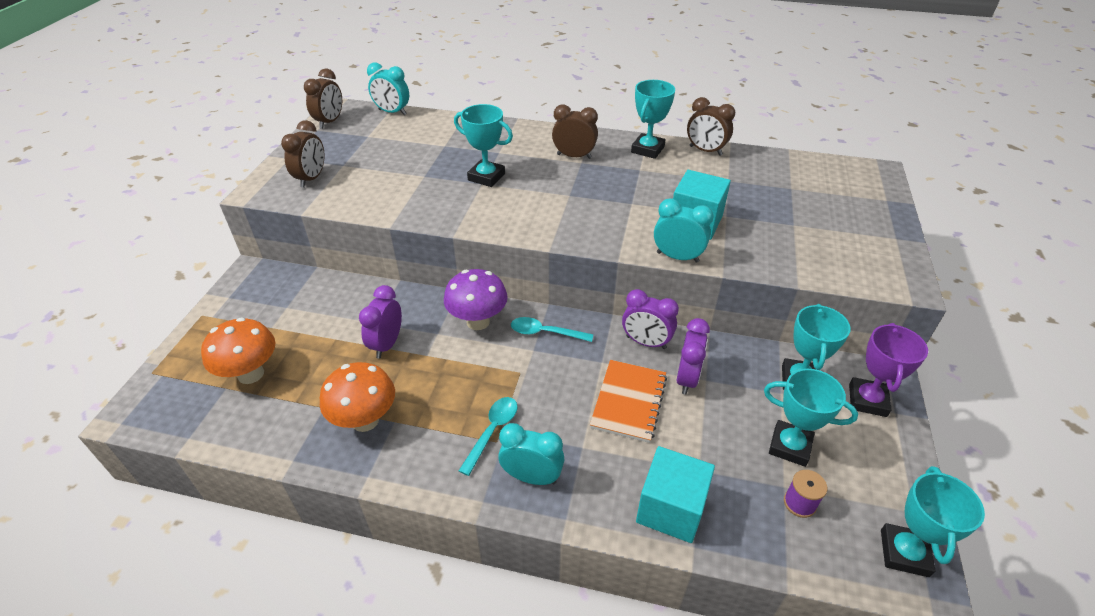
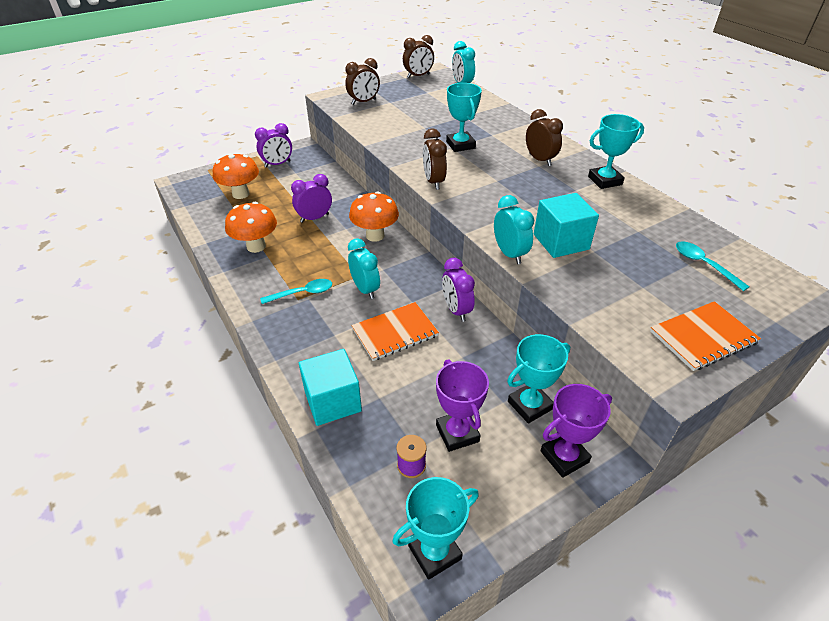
camera: 45 degrees right, 0 degrees up
(478, 321) = (375, 236): purple mushroom -> orange mushroom
(532, 477) = (289, 328): turquoise clock -> turquoise clock (365, 289)
(545, 332) = (403, 265): turquoise spoon -> turquoise spoon (704, 265)
(687, 379) = (450, 347): purple clock -> purple clock (277, 164)
(705, 151) = (654, 203): brown clock -> brown clock (433, 182)
(790, 446) = (457, 433): turquoise trophy -> purple trophy
(873, 239) = (702, 337): none -> orange notebook

